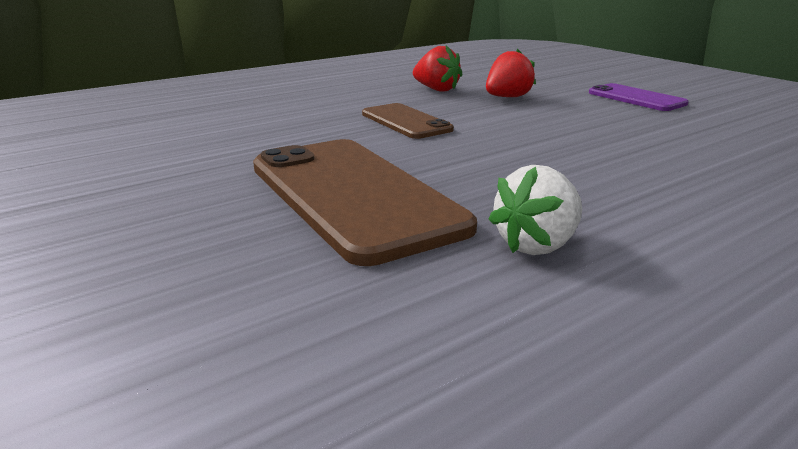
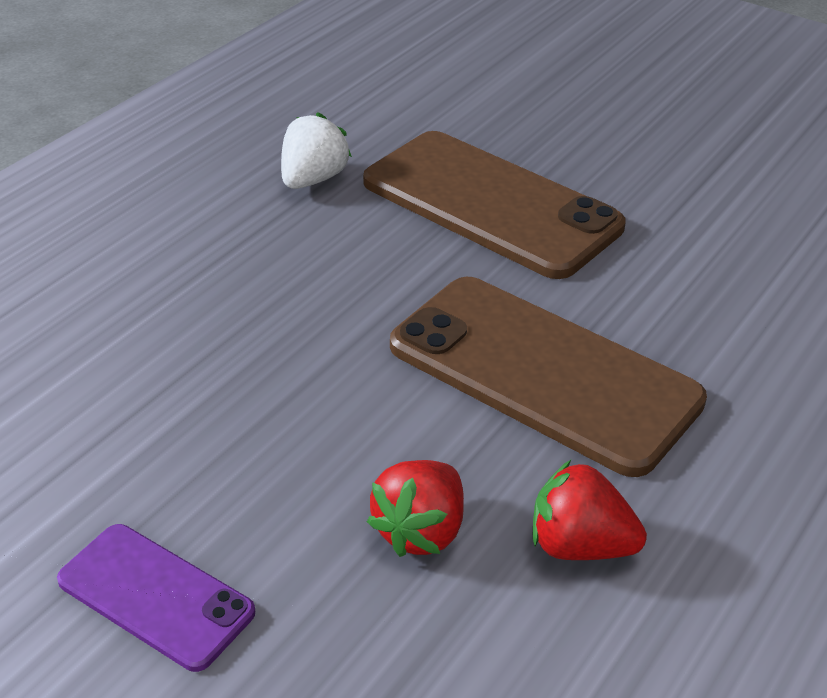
camera: 160 degrees right, 15 degrees up
(406, 122) = (543, 373): brown phone -> brown phone, size x1.87

